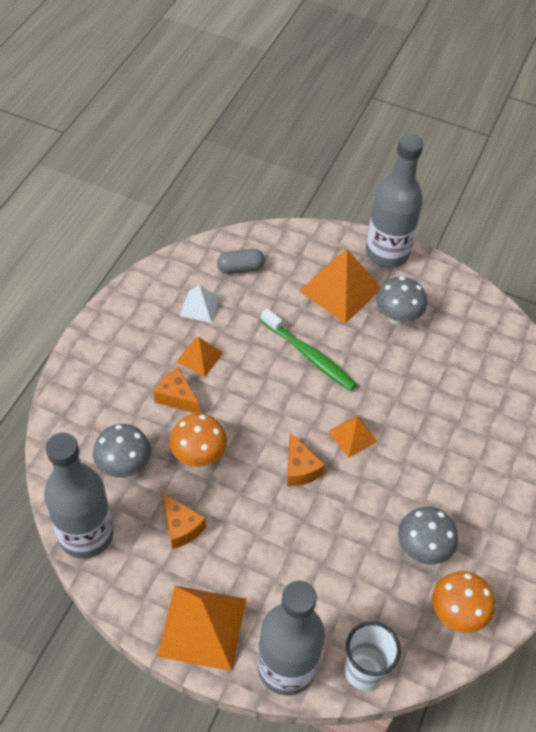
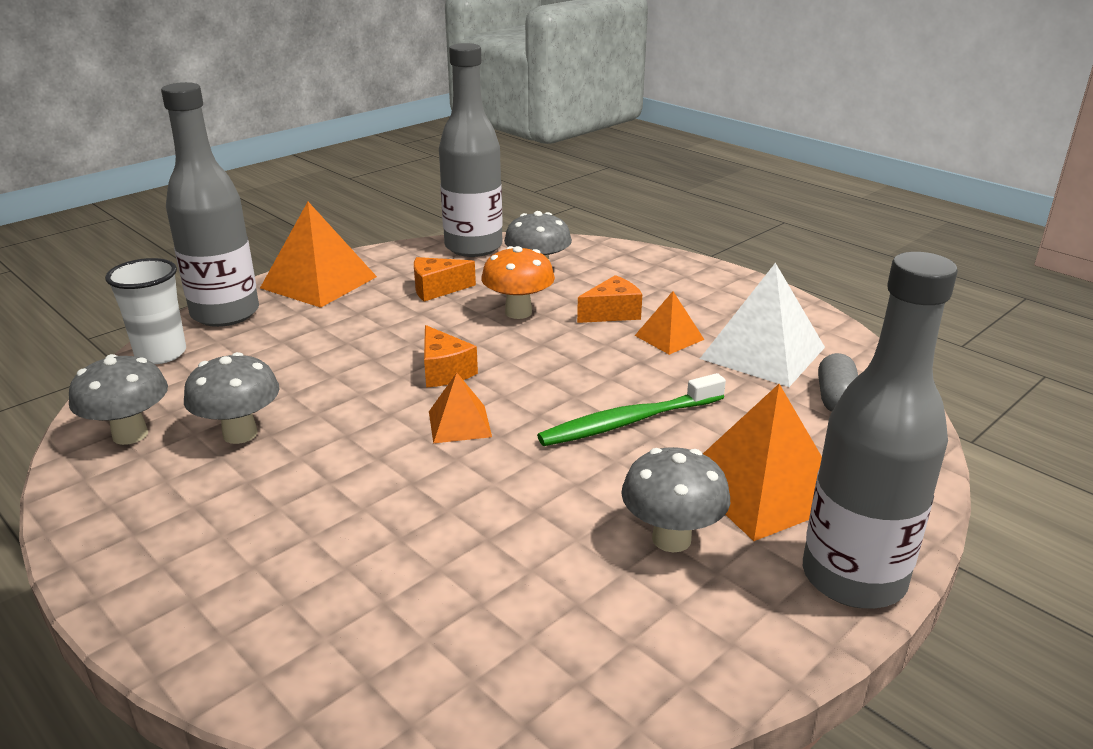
camera: 115 degrees right, 25 degrees down
(200, 306) = (762, 353): white pyramid -> white pyramid, size x1.85
(300, 469) = (444, 371): orange cheese -> orange cheese turned 120 degrees counterclockwise
(456, 613) = (130, 435): orange mushroom -> grey mushroom

